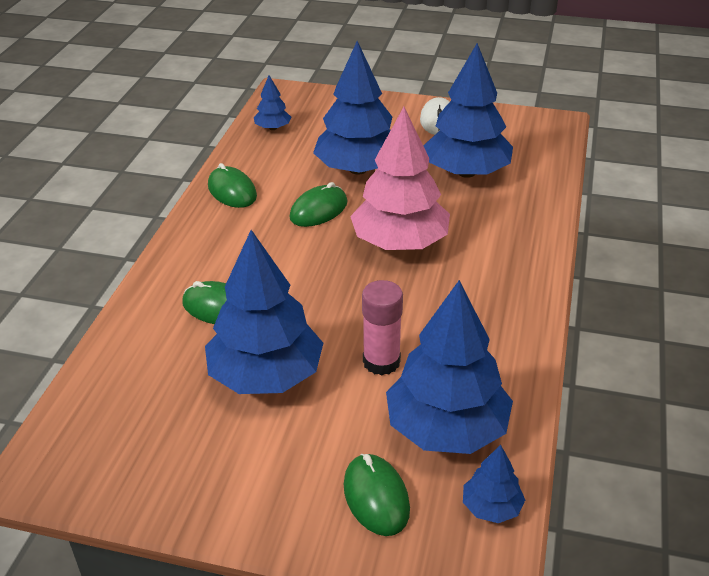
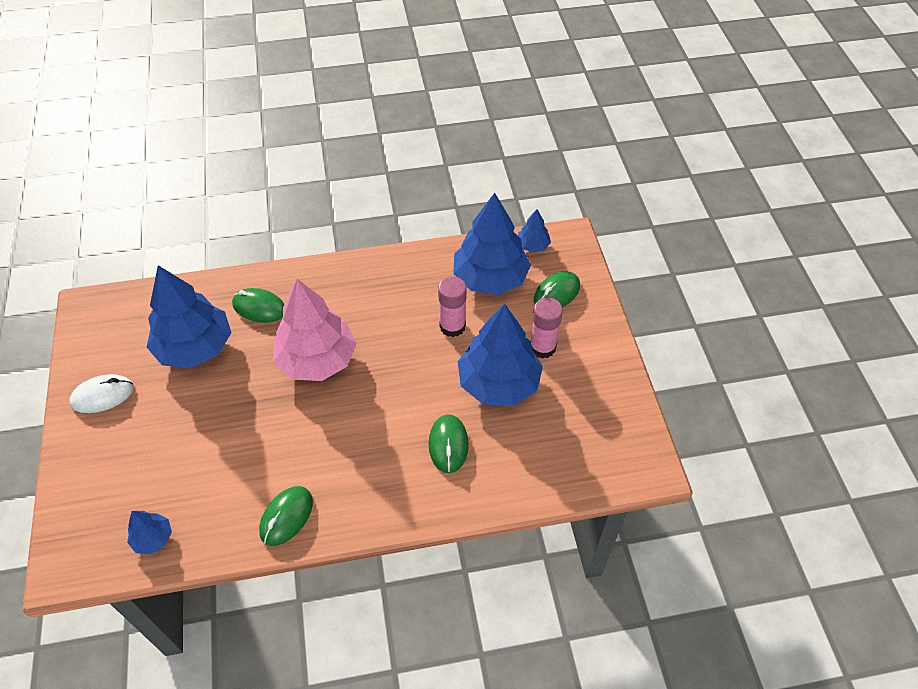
camera: 115 degrees left, 15 degrees up
(289, 440) = (542, 347): none -> pink glue stick
(318, 210) = (292, 432): green mouse -> green mouse (259, 307)
(358, 169) = (214, 428): blue tree -> none

